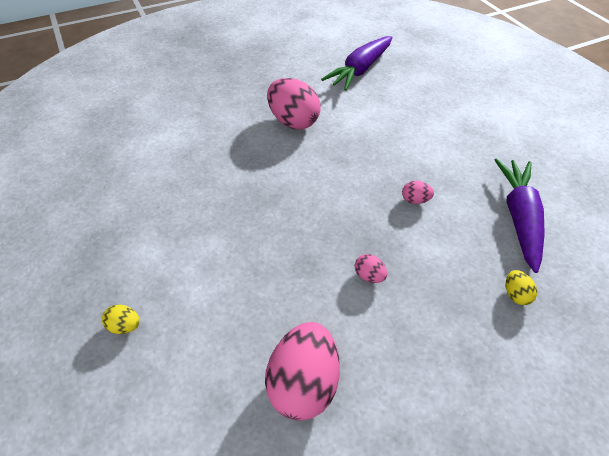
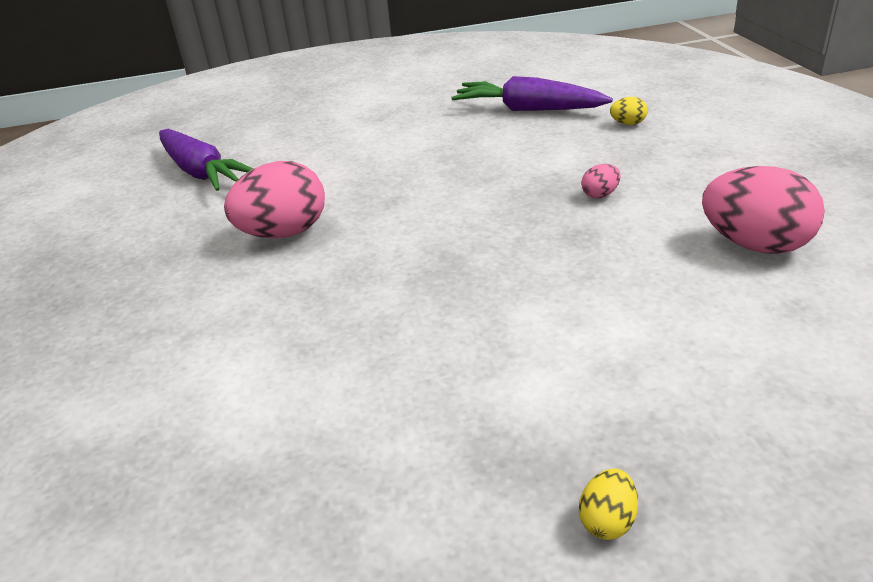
camera: 75 degrees left, 15 degrees down
(125, 326) = (690, 403): yellow egg -> yellow egg (607, 521)
(415, 200) = (486, 158): pink egg -> none

